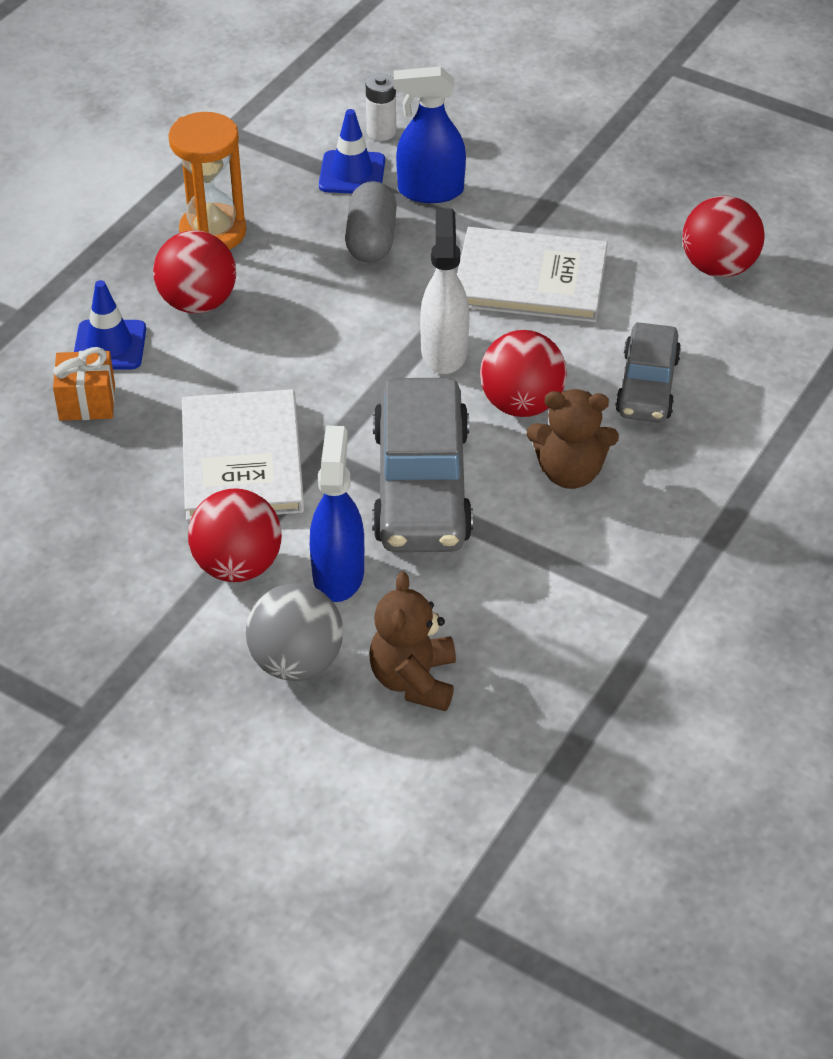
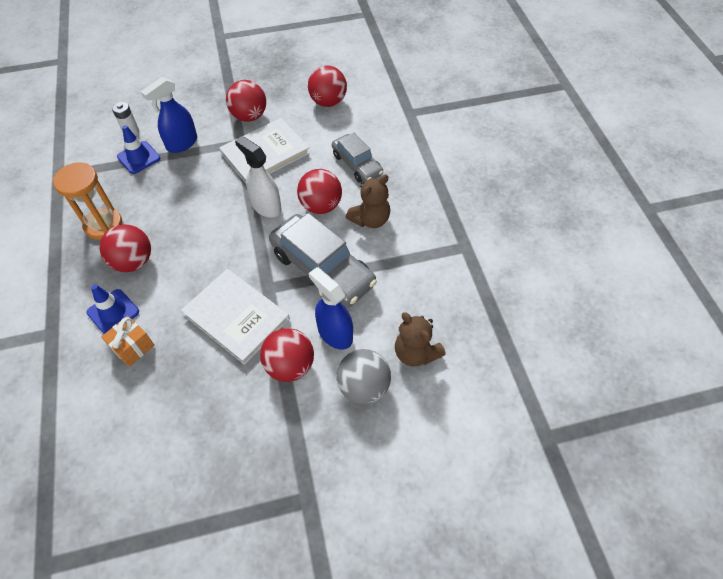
camera: 45 degrees left, 10 degrees up
(371, 240) = (180, 180): grey capsule -> none
(570, 213) = (249, 116): none -> red ball

